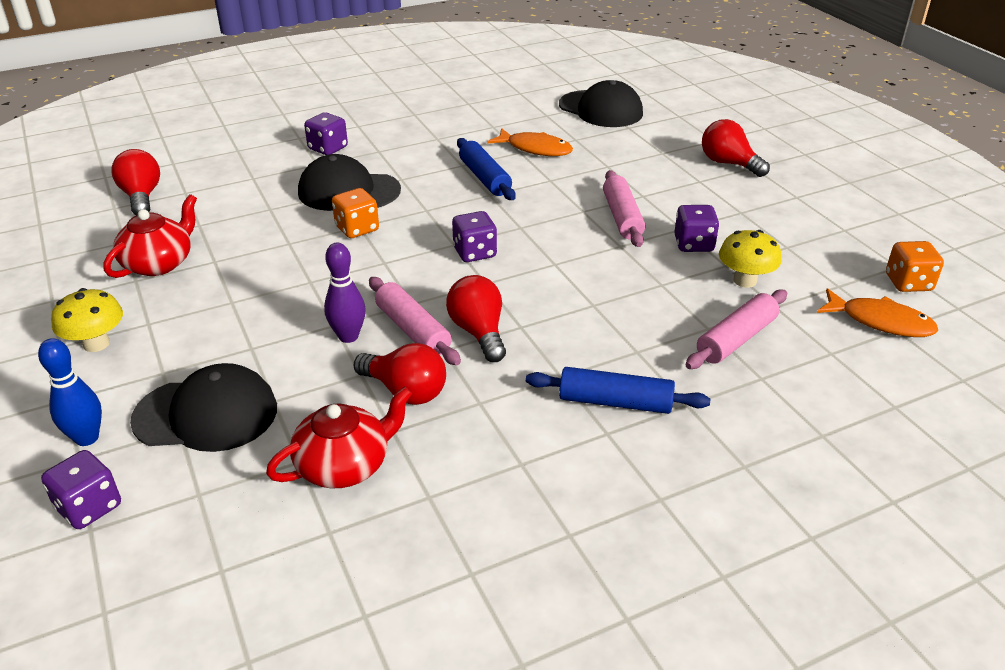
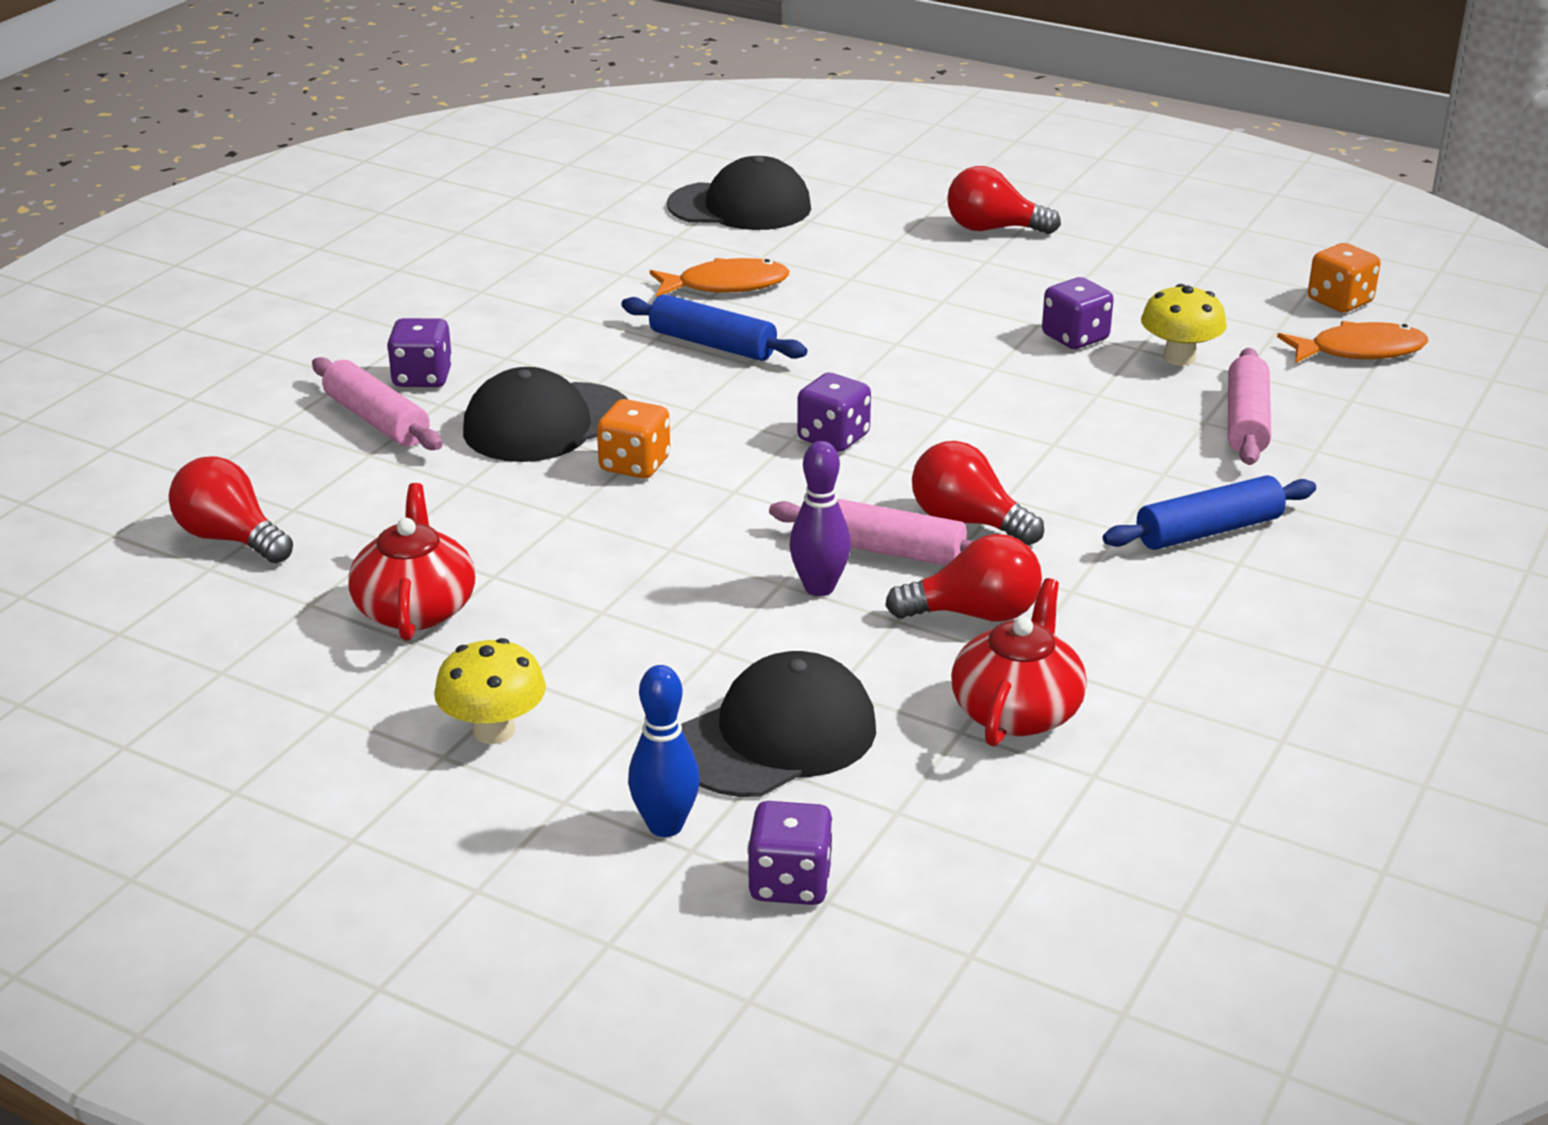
camera: 35 degrees left, 5 degrees down
(622, 217) = (953, 334): pink rolling pin -> pink rolling pin (377, 420)

